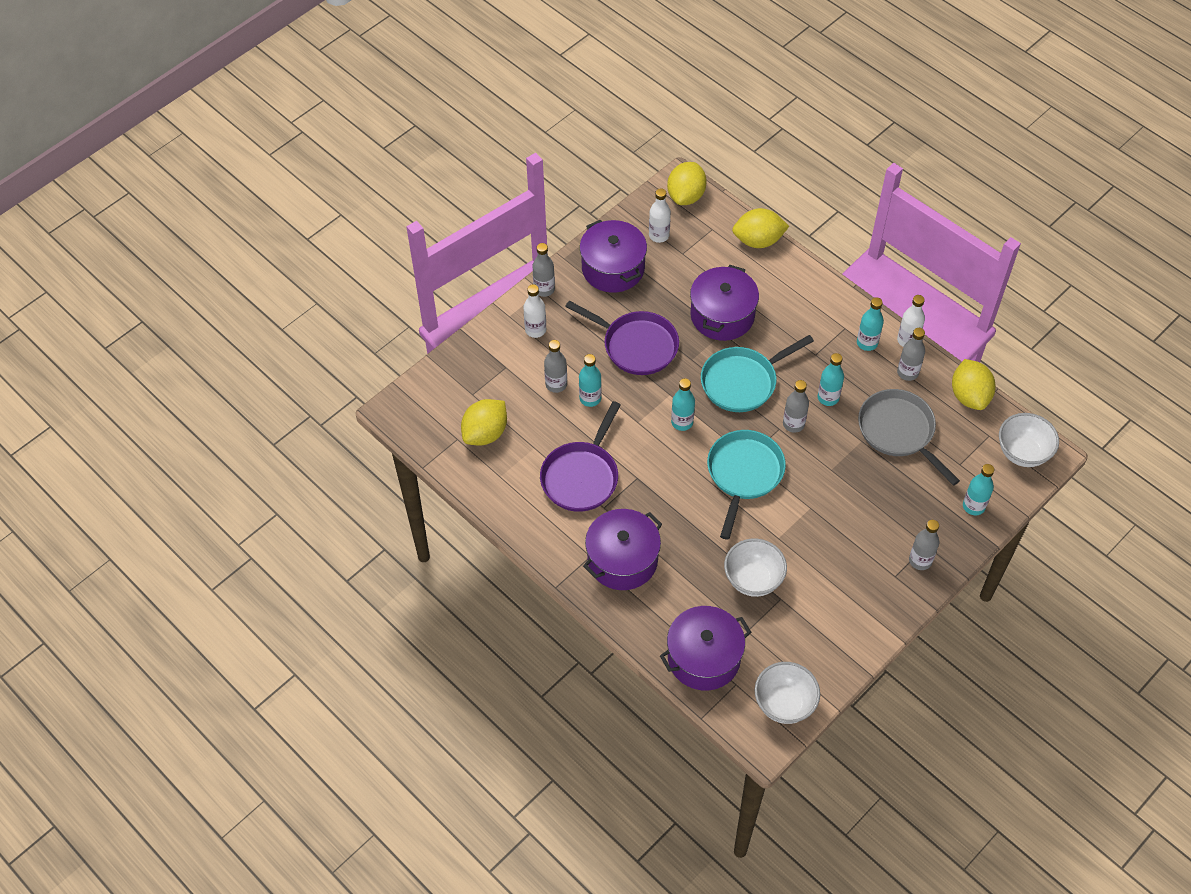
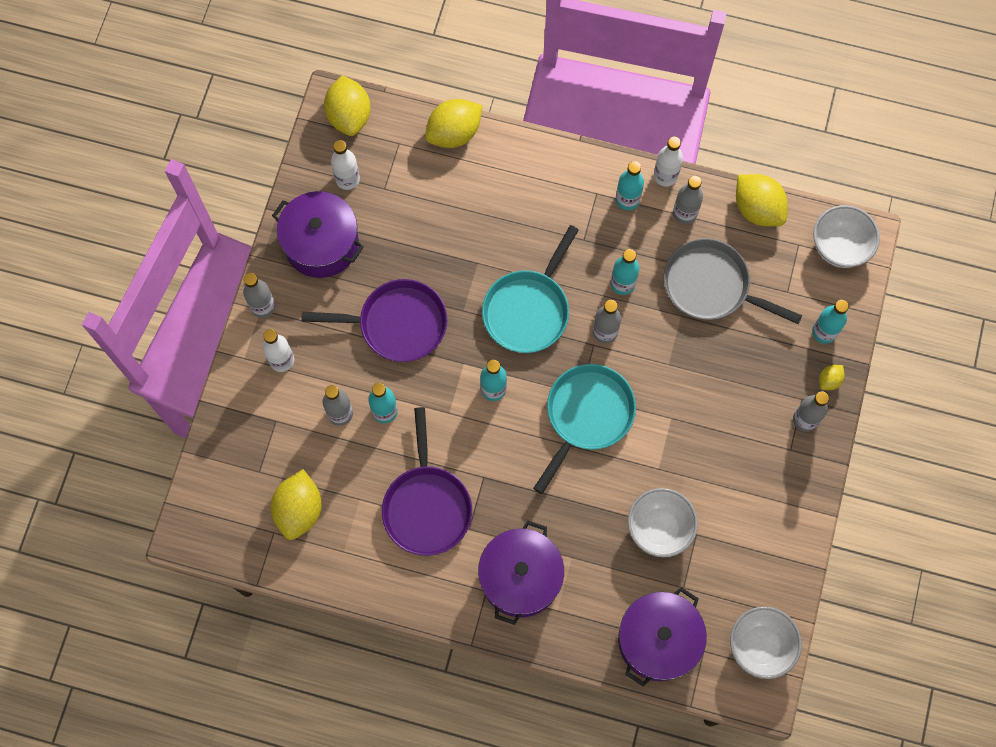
camera: 30 degrees left, 15 degrees up
(722, 315) = (465, 242): purple pot -> none
(744, 474) = (586, 415): turquoise pan -> turquoise pan turned 45 degrees clockwise
(957, 542) = (829, 380): none -> yellow lemon

